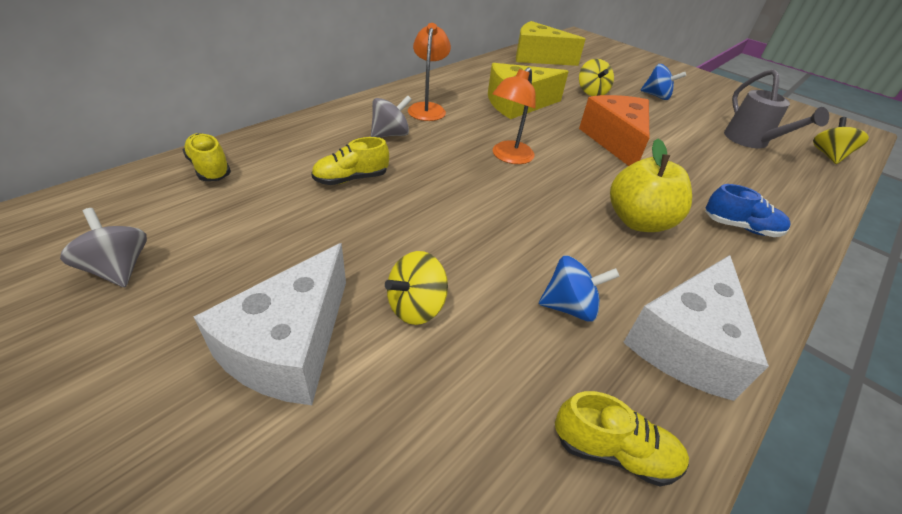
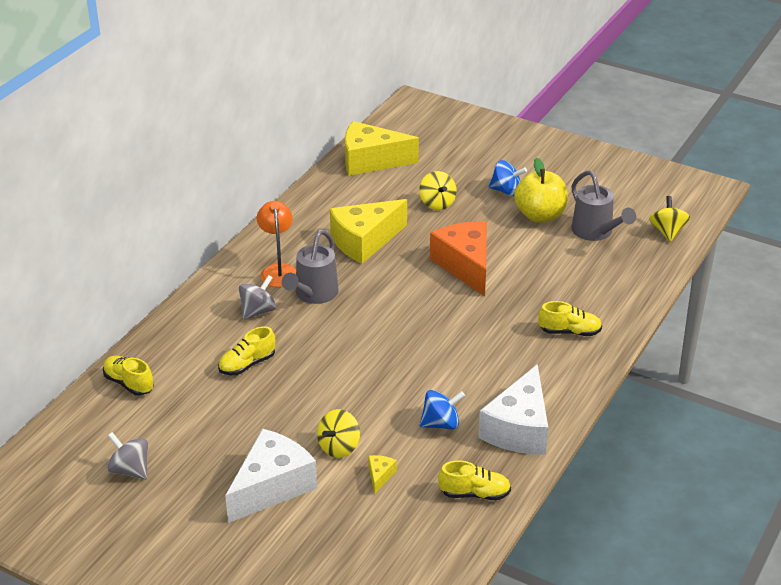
camera: 10 degrees left, 5 degrees down
(290, 346) = (272, 487): white cheese -> white cheese turned 150 degrees counterclockwise
(453, 133) = (313, 295): none -> grey watering can
(460, 371) = (380, 476): none -> yellow cheese
(508, 157) = (371, 309): orange lamp -> none
(638, 221) = (487, 346): yellow apple -> yellow apple (540, 215)
(740, 227) = (569, 332): blue shoe -> yellow shoe

